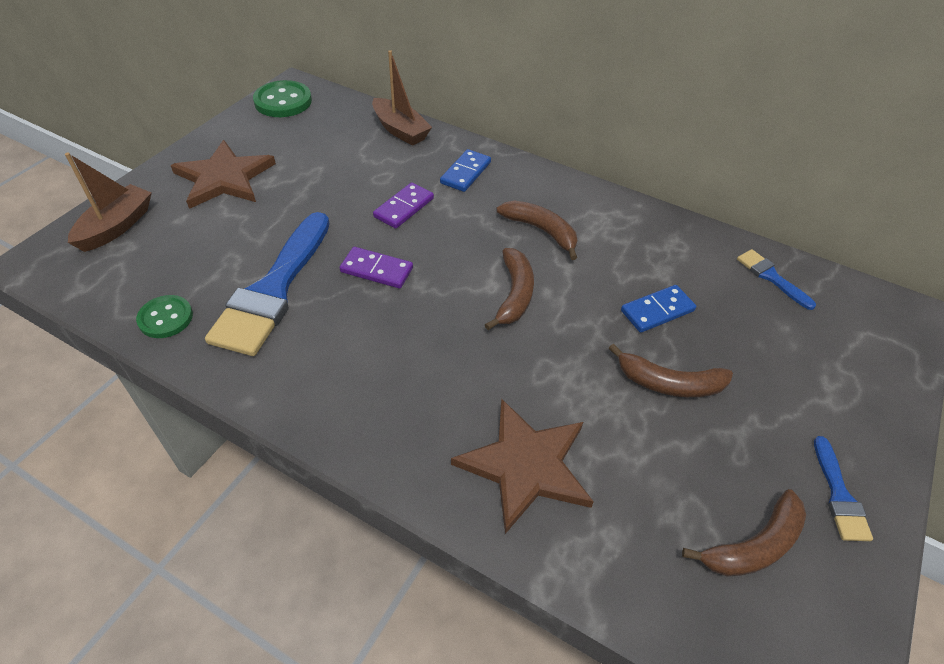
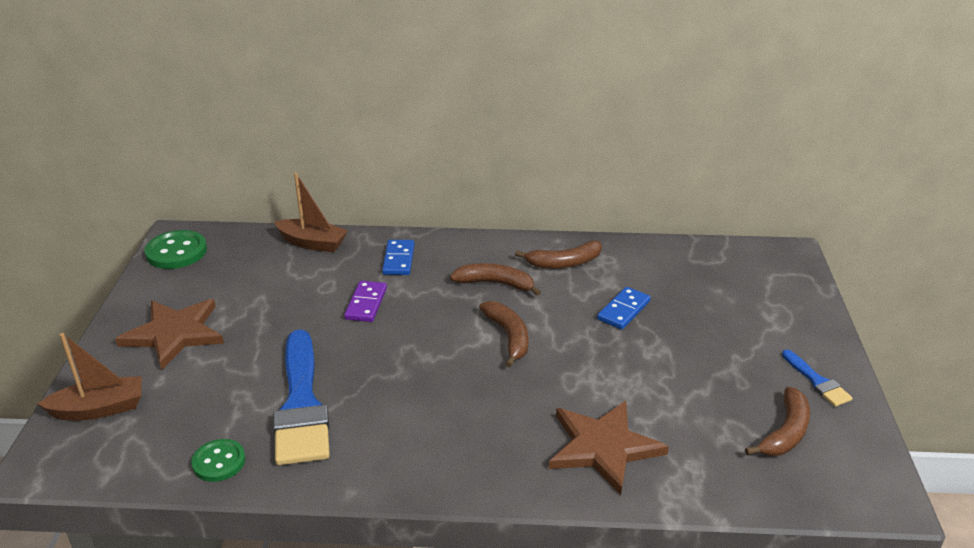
camera: 25 degrees left, 15 degrees down
(116, 226) = (99, 409): brown boat -> brown boat turned 75 degrees clockwise
(376, 270) = (381, 358): purple domino -> none
(669, 383) = (665, 355): brown banana -> brown banana (564, 263)
(771, 277) = (687, 260): blue brush -> none

